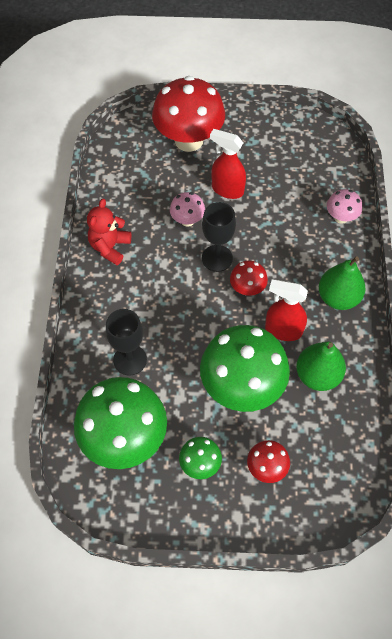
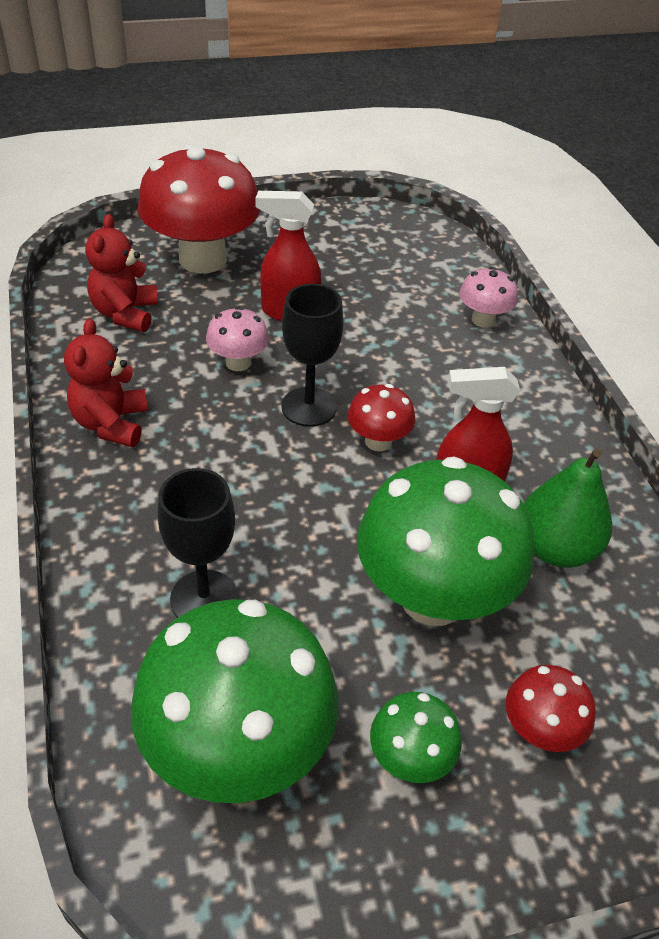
camera: 20 degrees left, 15 degrees down
(135, 173) = (125, 314): none -> red teddy bear
(338, 297) = (532, 426): green pear -> none

